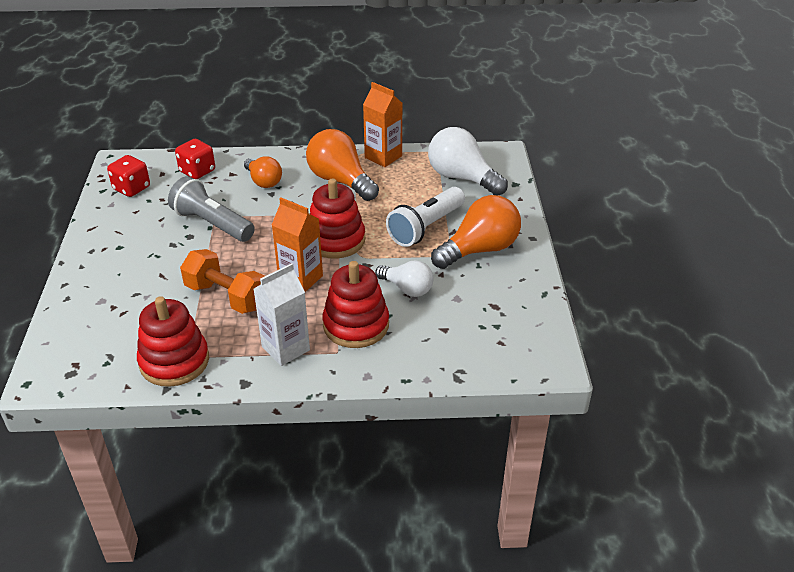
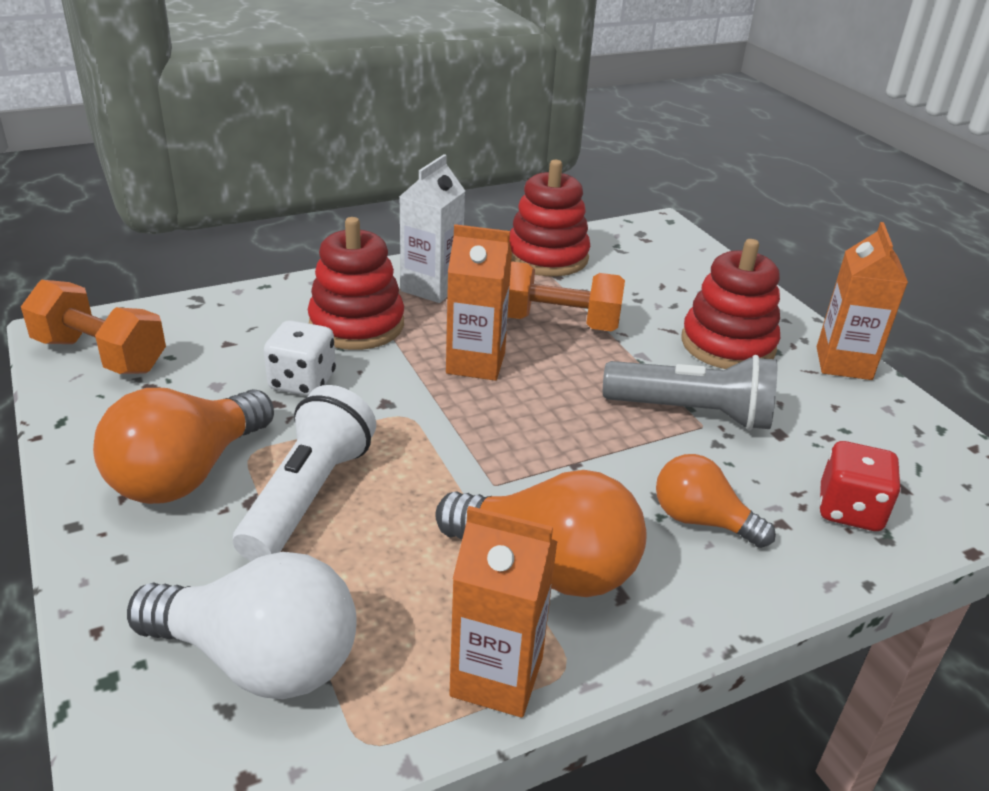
camera: 155 degrees right, 5 degrees down
(93, 231) = (843, 363): none -> orange carton
(132, 188) = (903, 443): red dice -> none
(335, 240) = (465, 432): red stacking toy -> red stacking toy (728, 344)
(407, 289) = (302, 382): white light bulb -> white dice
(525, 337) = (100, 355): none -> orange dumbbell

